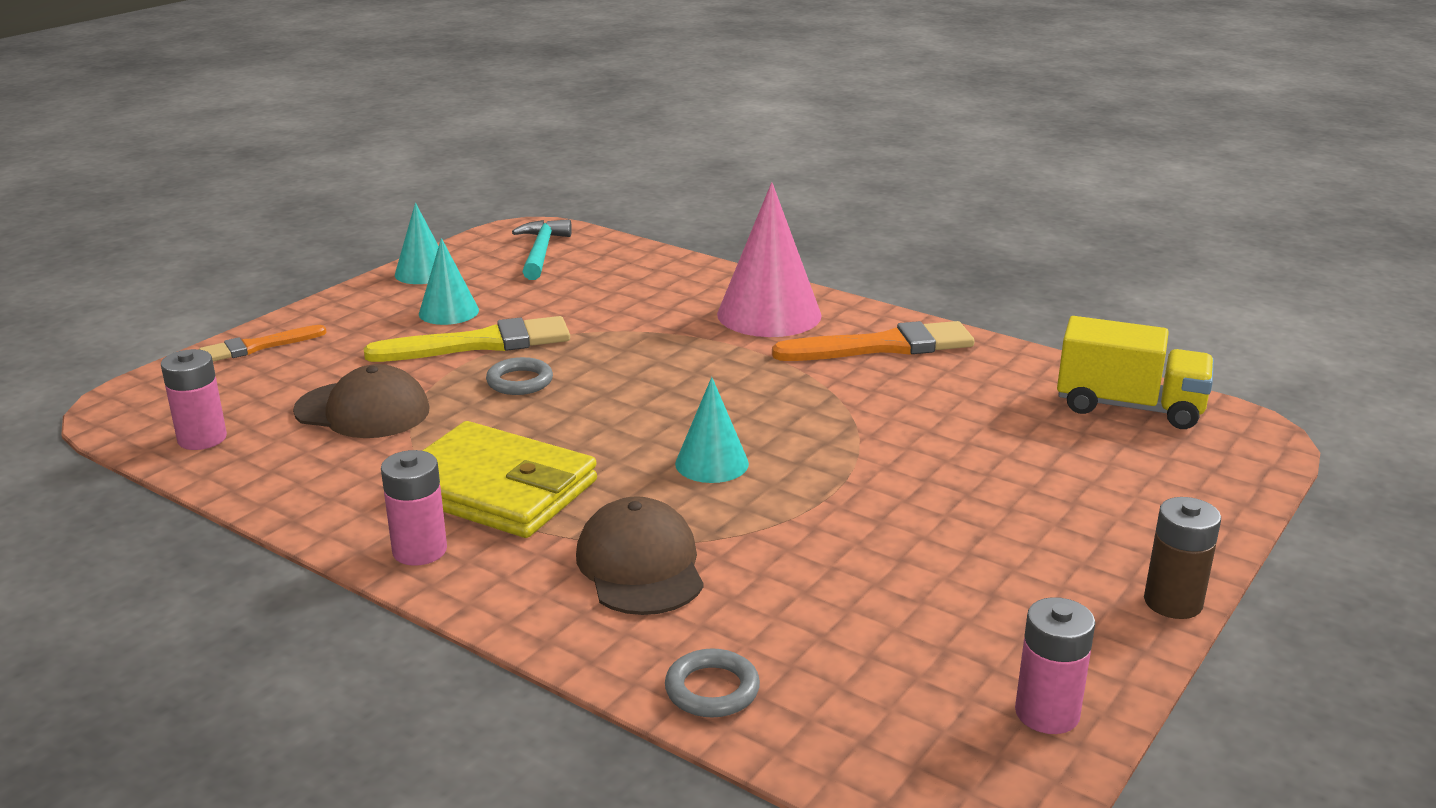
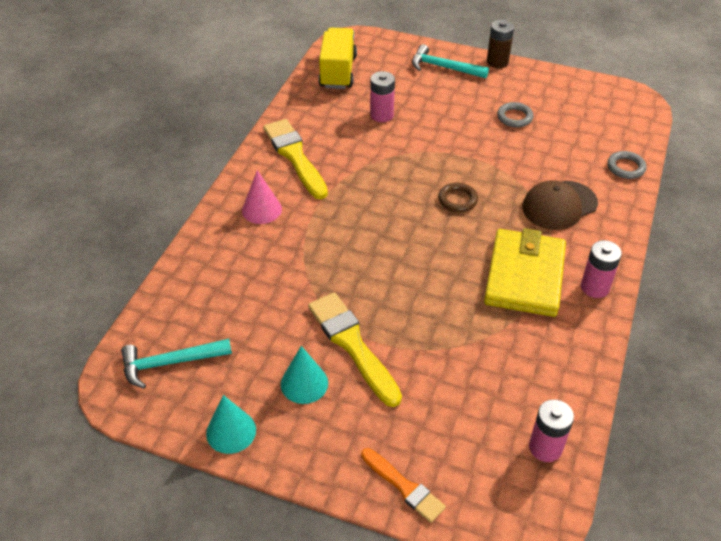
camera: 105 degrees left, 20 degrees up
(362, 410) = (470, 373): brown cap -> none
(520, 381) = (399, 305): grey ring -> grey ring (514, 117)
(712, 463) = (457, 200): turquoise cone -> brown ring
(769, 314) = (261, 209): pink cone -> pink cone, size x0.57
(882, 346) = (295, 156): orange brush -> yellow brush
(1047, 713) = (582, 88): pink battery -> pink battery (381, 115)
(1146, 524) = (444, 67): none -> turquoise hammer

